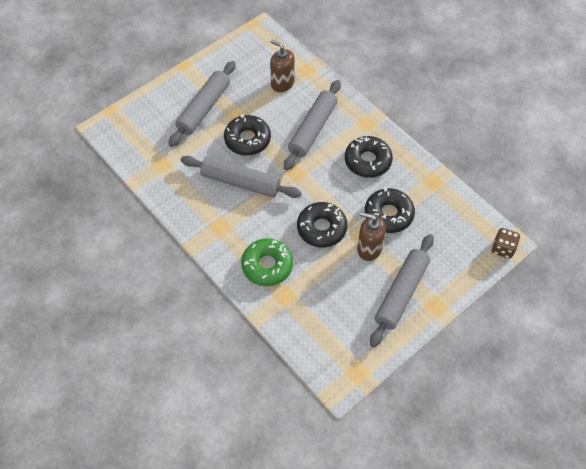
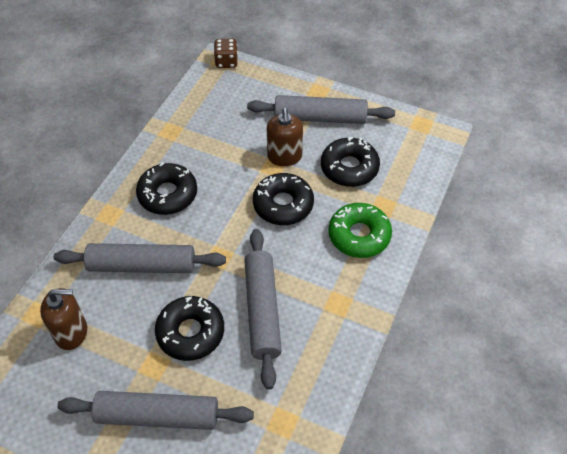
camera: 115 degrees left, 5 degrees down
(282, 83) = (71, 332): brown soap dispenser -> brown soap dispenser turned 105 degrees counterclockwise
(388, 214) = (233, 154): black donut -> black donut (349, 168)

